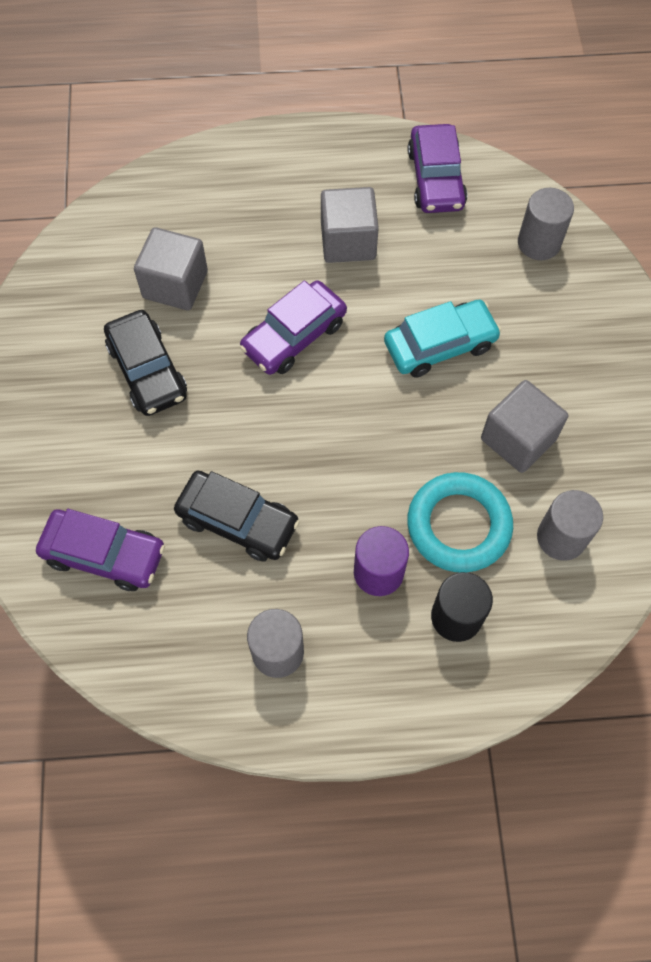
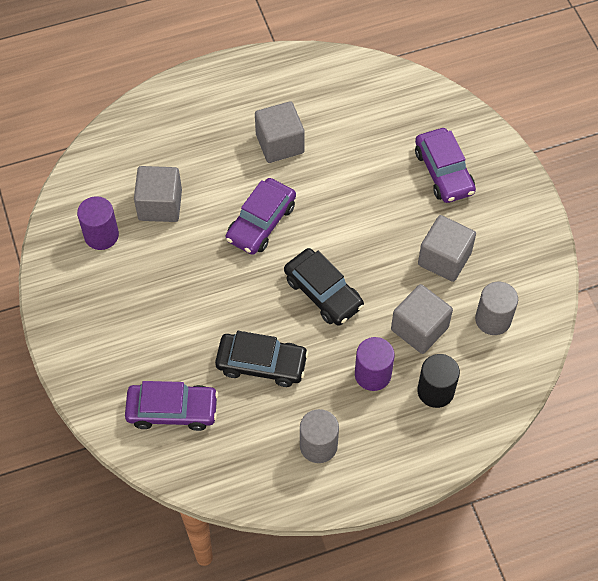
camera: 15 degrees left, 5 degrees down
(91, 306) = (101, 235): none -> purple cylinder
(147, 370) = (160, 273): black car -> black car (323, 292)
(435, 179) = (331, 82): purple car -> purple car (443, 172)
(440, 345) = (370, 205): turquoise car -> none
(458, 525) = (419, 328): turquoise ring -> grey cube
(539, 243) = (420, 113): grey cylinder -> none

